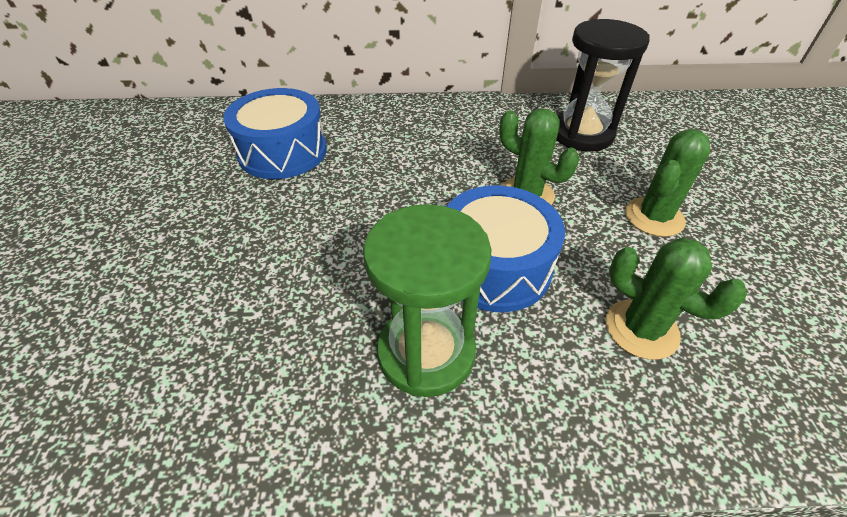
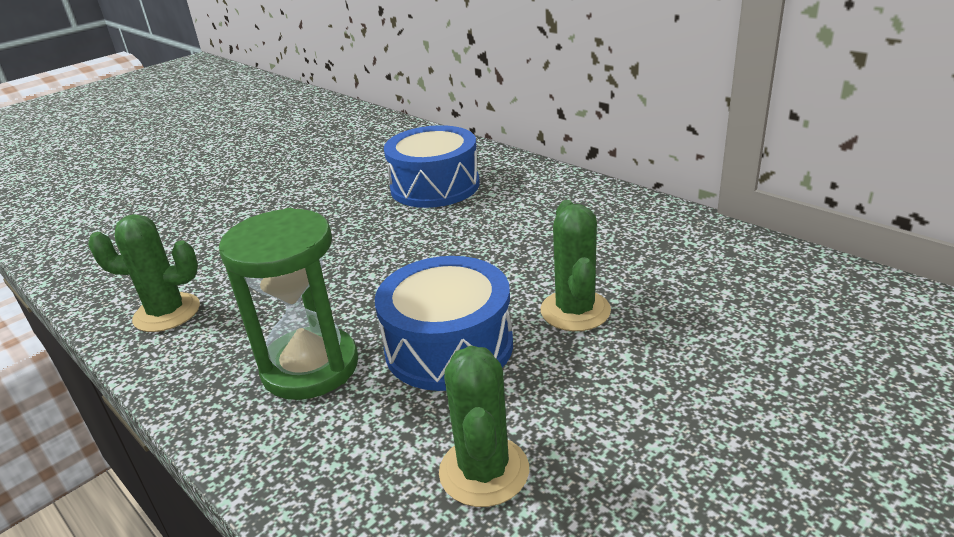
camera: 50 degrees right, 15 degrees down
(582, 134) = (743, 288): black hourglass -> none
(654, 217) = (679, 403): green cactus -> green cactus (167, 313)

